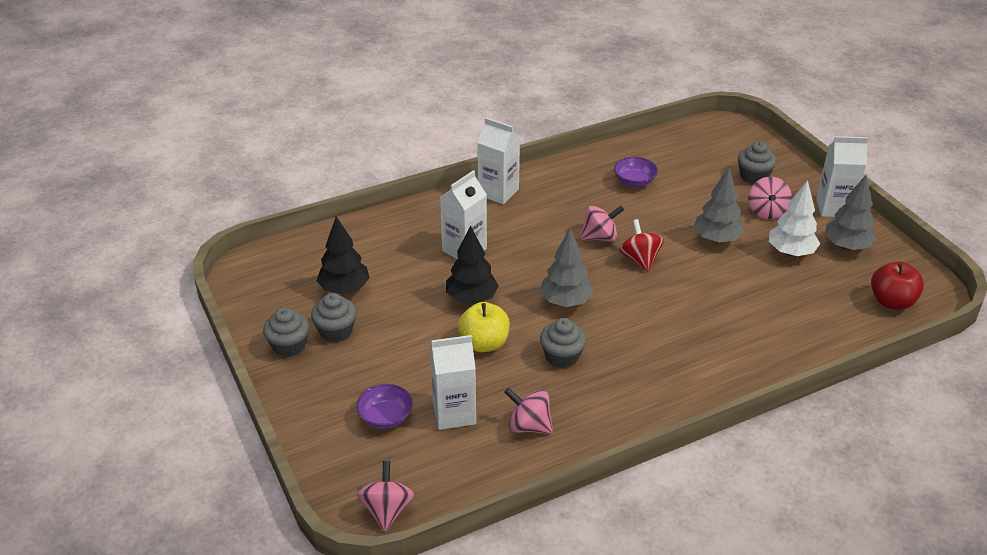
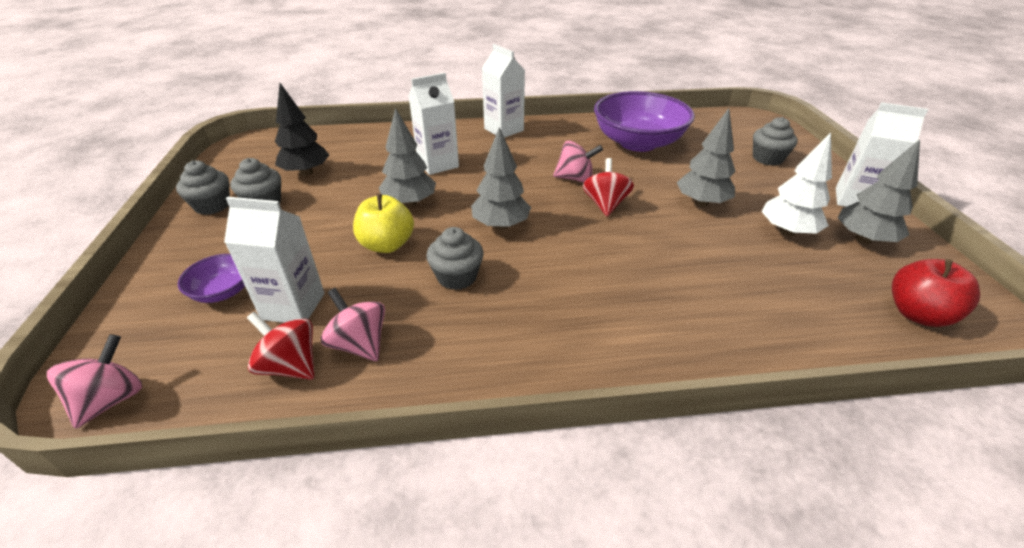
camera: 20 degrees right, 0 degrees up
(471, 299) = (410, 203): black tree -> grey tree
(492, 454) = (290, 365): none -> red spinning top
(634, 181) = (638, 142): purple bowl -> purple bowl, size x2.16
(767, 211) = (771, 189): pink spinning top -> none

